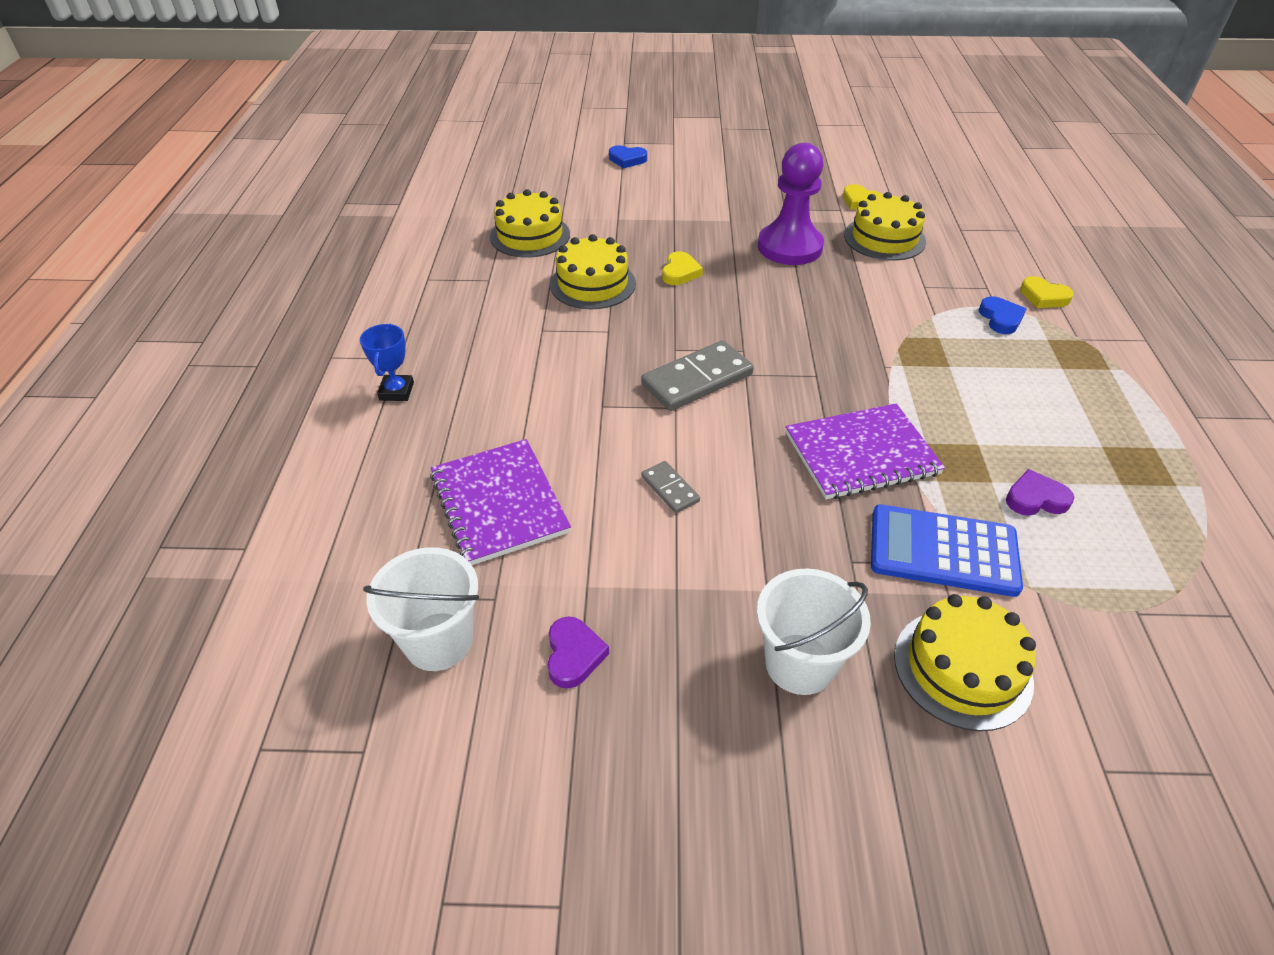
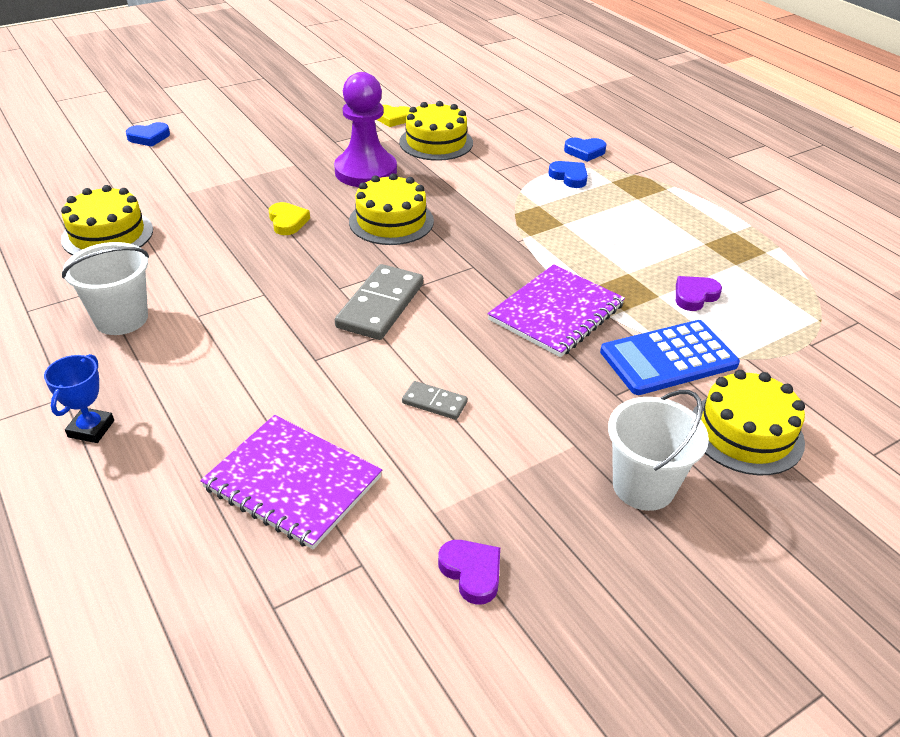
camera: 35 degrees left, 5 degrees down
(396, 391) = (91, 429): blue trophy -> blue trophy turned 45 degrees clockwise
(438, 641) = (342, 627): white bucket -> white bucket (121, 319)
(593, 284) = (212, 258): yellow cake -> yellow cake (391, 221)
(1043, 297) = (585, 152): yellow heart -> blue heart

